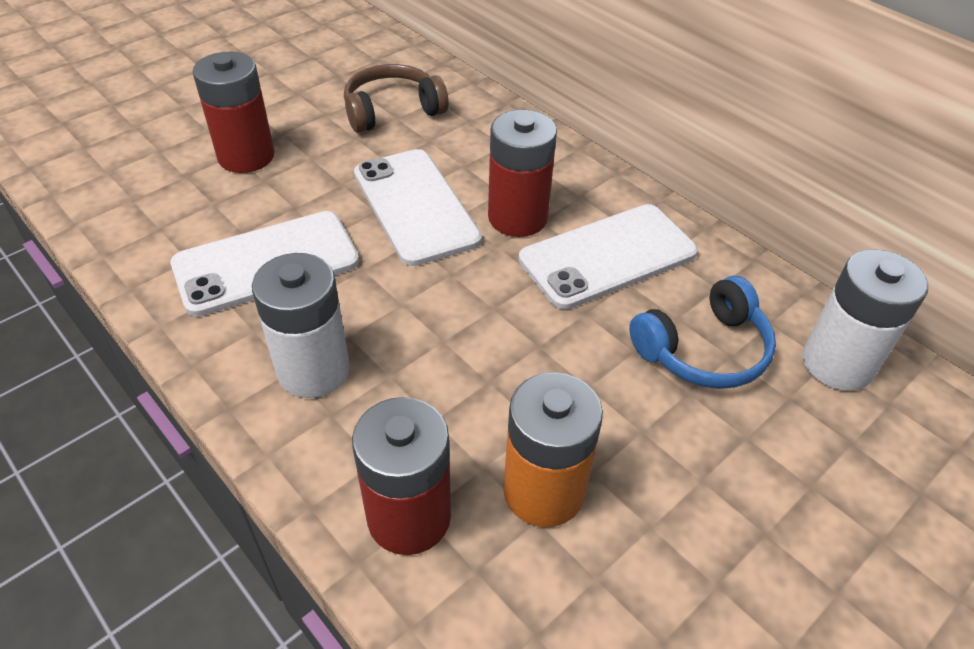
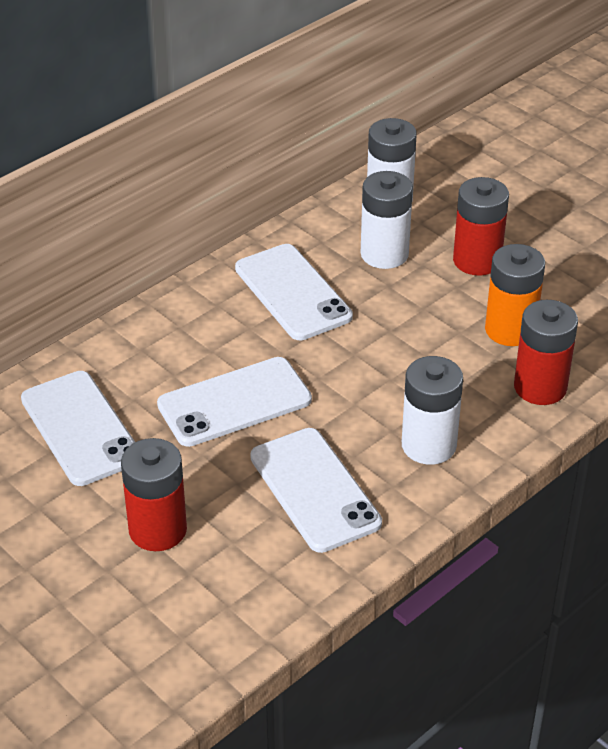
camera: 90 degrees left, 5 degrees down
(392, 110) = (80, 428): brown headphones -> white phone
(517, 217) = (248, 340): red battery -> red battery (477, 260)
(703, 350) = (384, 254): blue headphones -> white battery

